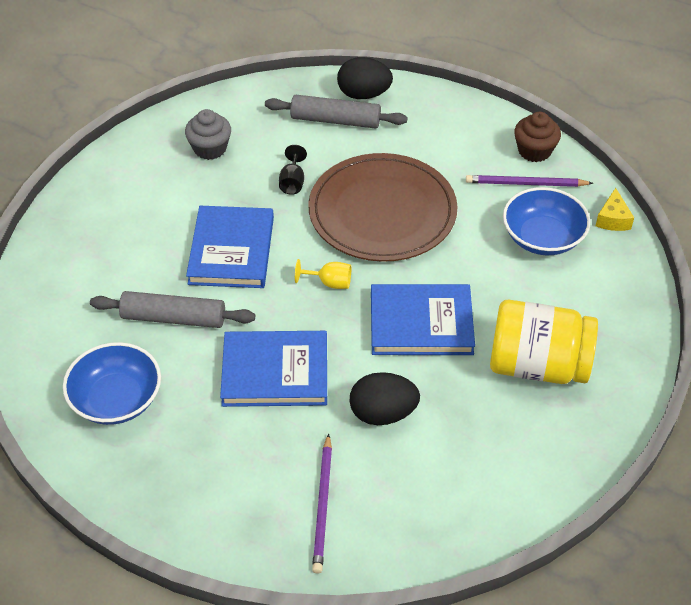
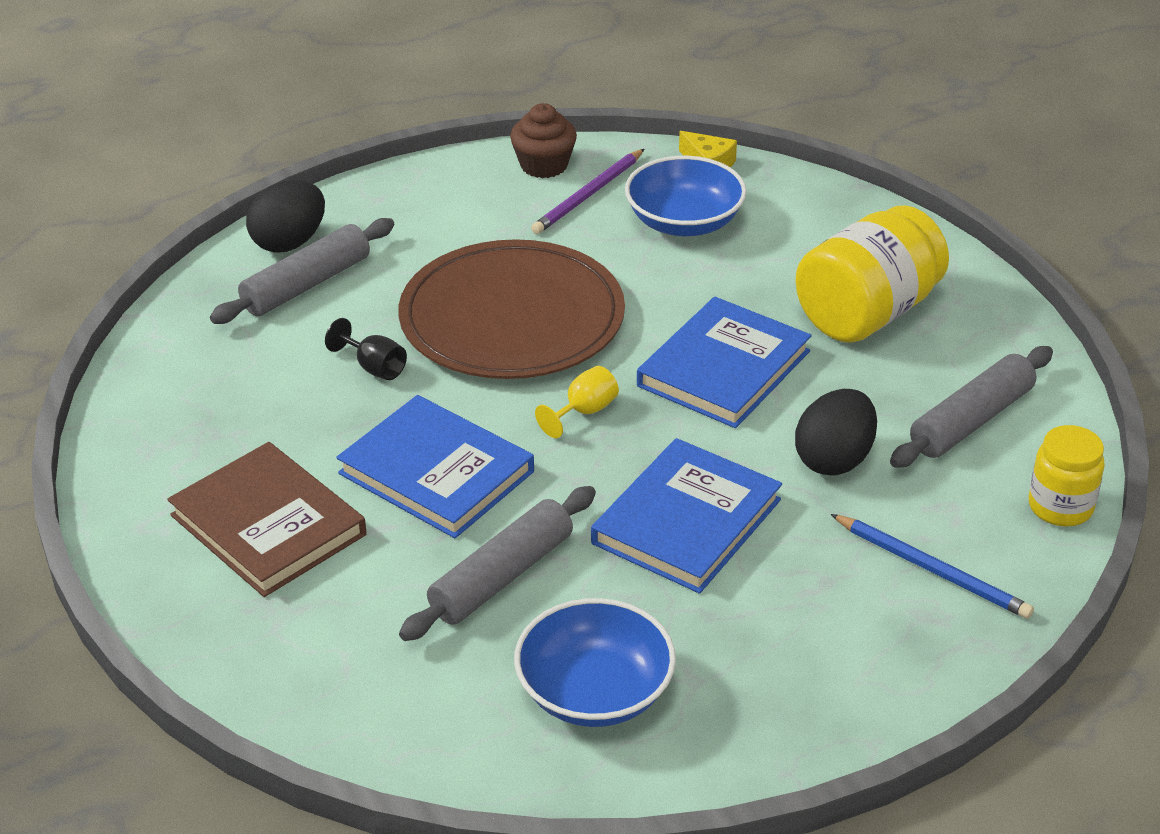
camera: 55 degrees left, 10 degrees down
(144, 211) = (268, 525): none -> brown book
(210, 148) = (221, 413): grey cupcake -> none
(323, 505) = (932, 570): purple pencil -> blue pencil
(433, 547) = (1060, 507): none -> yellow jar
(478, 465) = (971, 420): none -> grey rolling pin

